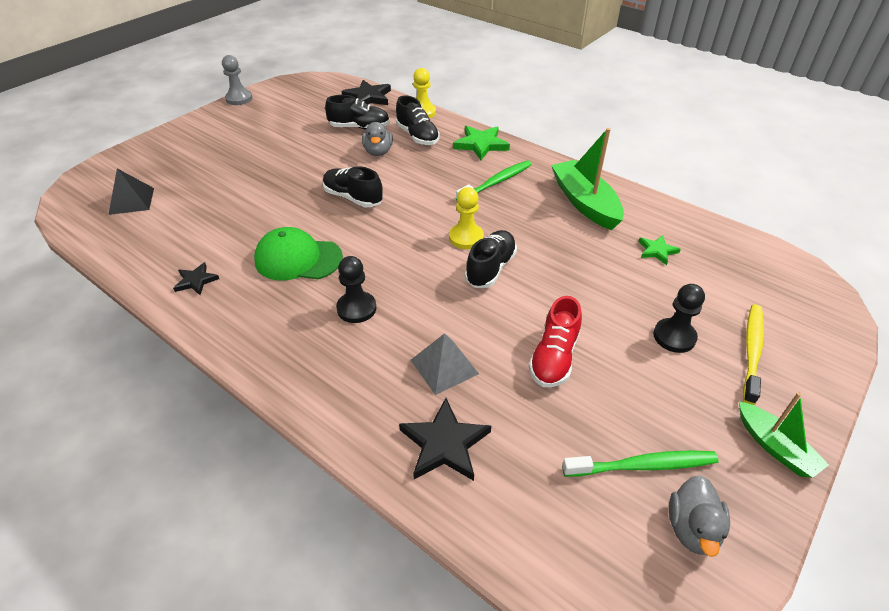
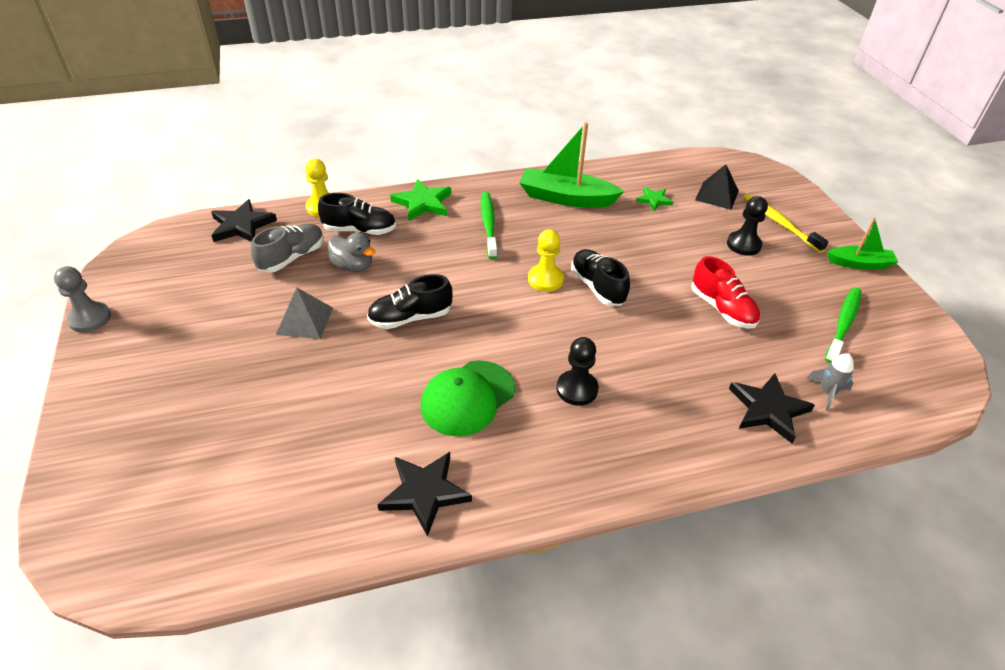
camera: 55 degrees left, 0 degrees up
(131, 201) = (196, 502): black pyramid -> black pyramid (717, 195)
(196, 281) = (425, 493): black star -> black star, size x1.69
(359, 127) = (292, 257): black shoe -> grey shoe
(444, 366) = (689, 370): grey pyramid -> grey pyramid (304, 321)
(515, 486) = (827, 392): none -> grey rocket
(692, 528) = (900, 332): grey duck -> none

